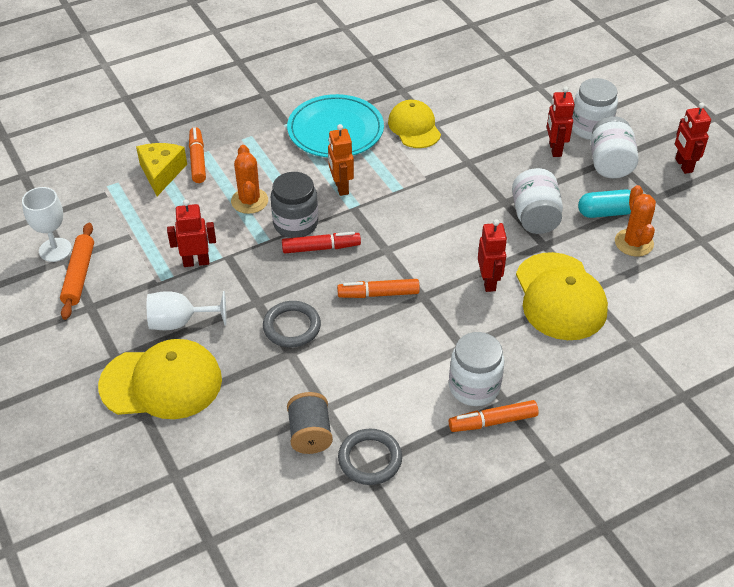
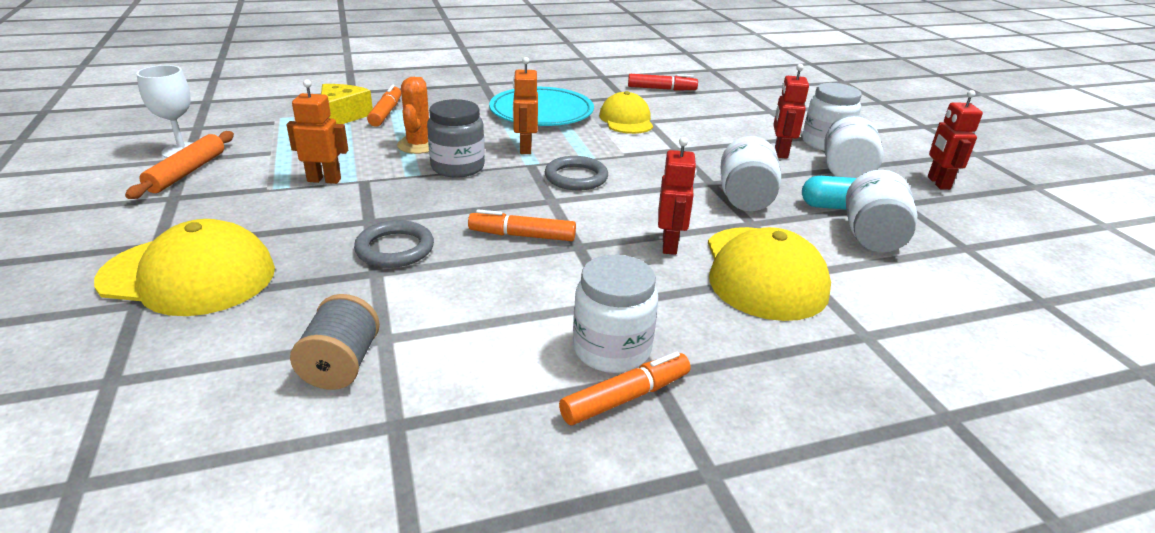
camera: 10 degrees right, 15 degrees down
(179, 322) = (262, 224): white goblet -> none
(196, 262) = (324, 180): red robot -> orange robot
(321, 248) = (475, 189): red marker -> red marker (661, 89)
(370, 459) = (410, 413): grey ring -> grey ring (576, 177)
(492, 421) = (626, 397): orange marker -> orange marker turned 150 degrees clockwise
(634, 243) = (872, 237): orange cactus -> white jar

